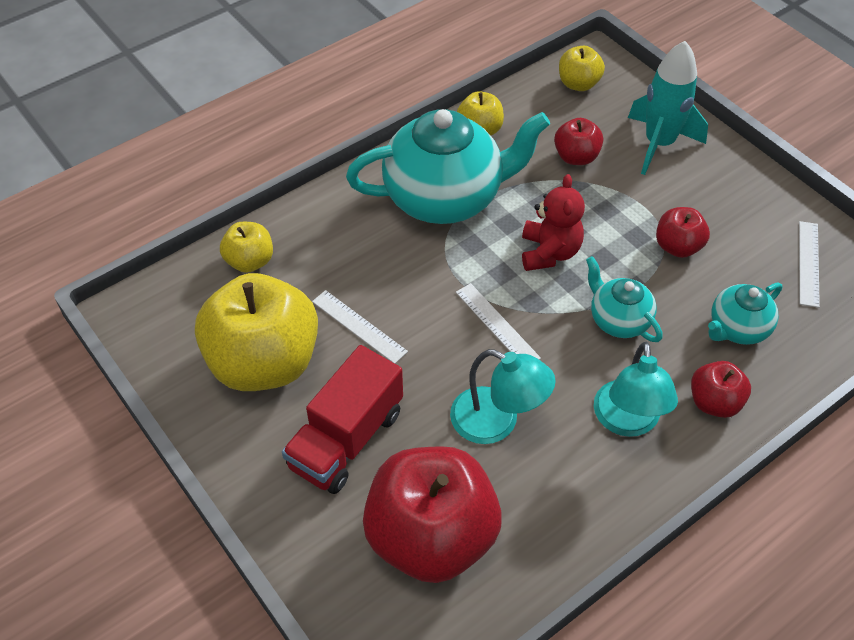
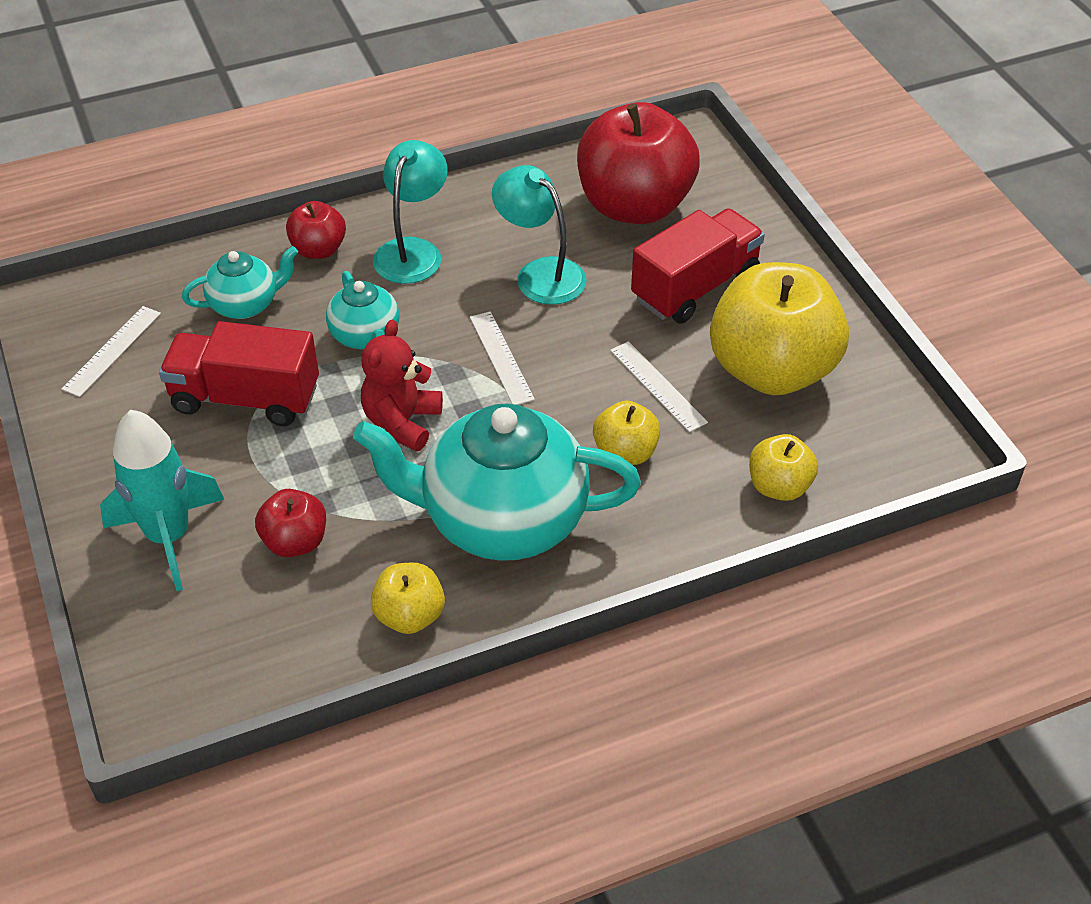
camera: 165 degrees left, 5 degrees down
(578, 84) = (216, 668): yellow apple -> yellow apple (625, 453)
(677, 246) = (245, 398): red apple -> red truck

